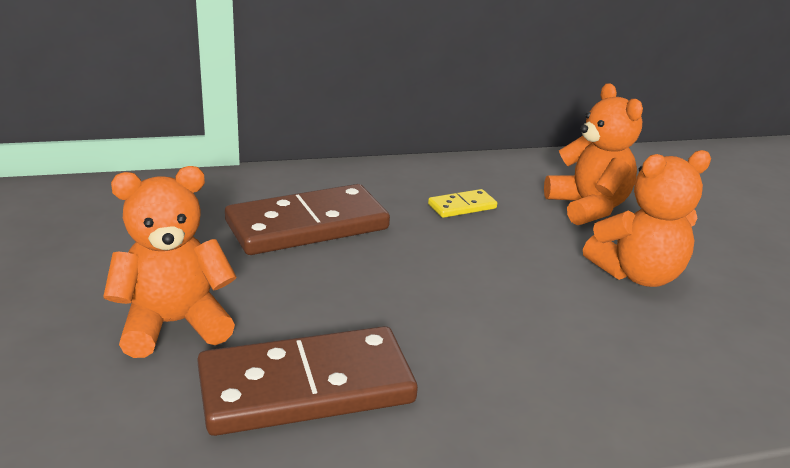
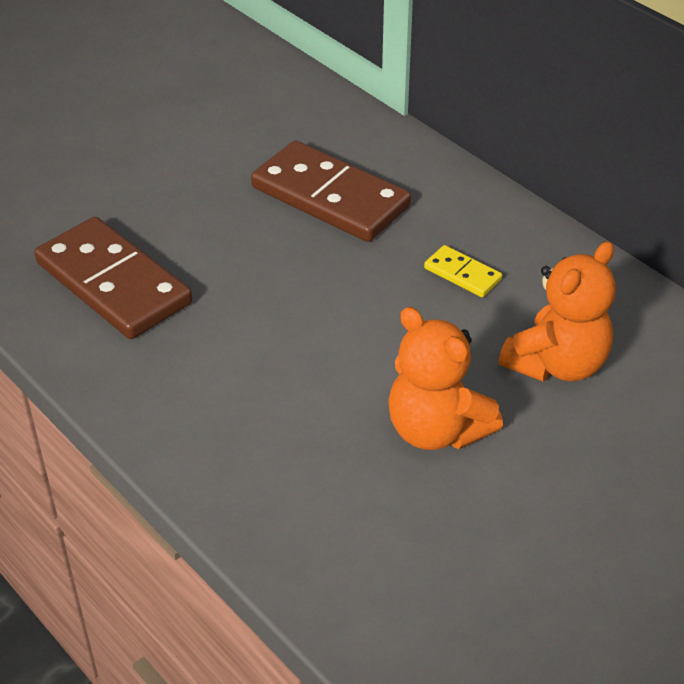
camera: 65 degrees right, 15 degrees up
(174, 324) = (138, 195): orange teddy bear -> none

